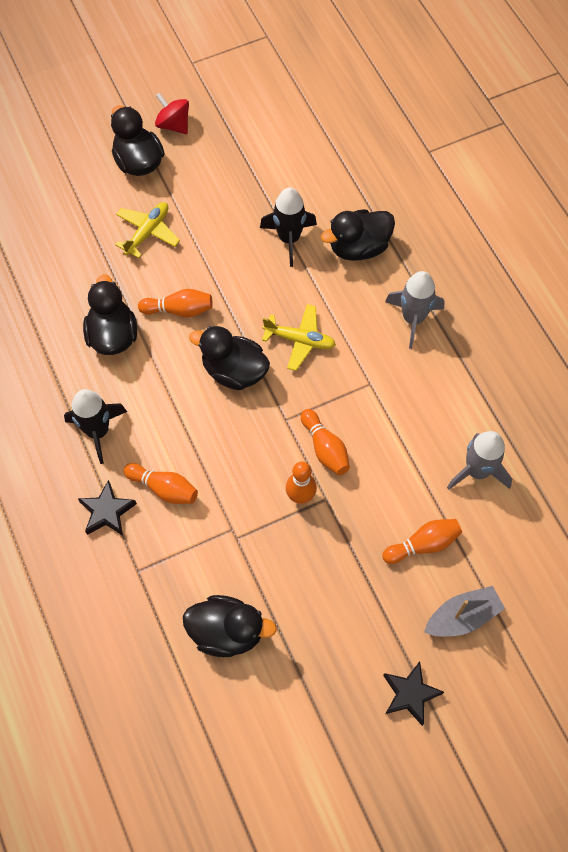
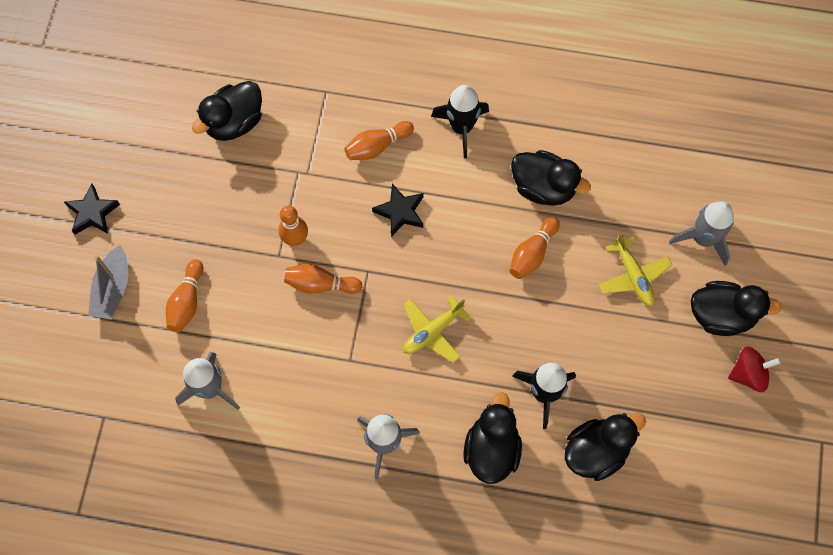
camera: 125 degrees right, 5 degrees up
(81, 203) = (703, 239): none -> grey rocket
(107, 511) = (388, 97): black star -> black star (400, 212)
(234, 371) = (441, 260): black duck -> black duck (596, 451)

